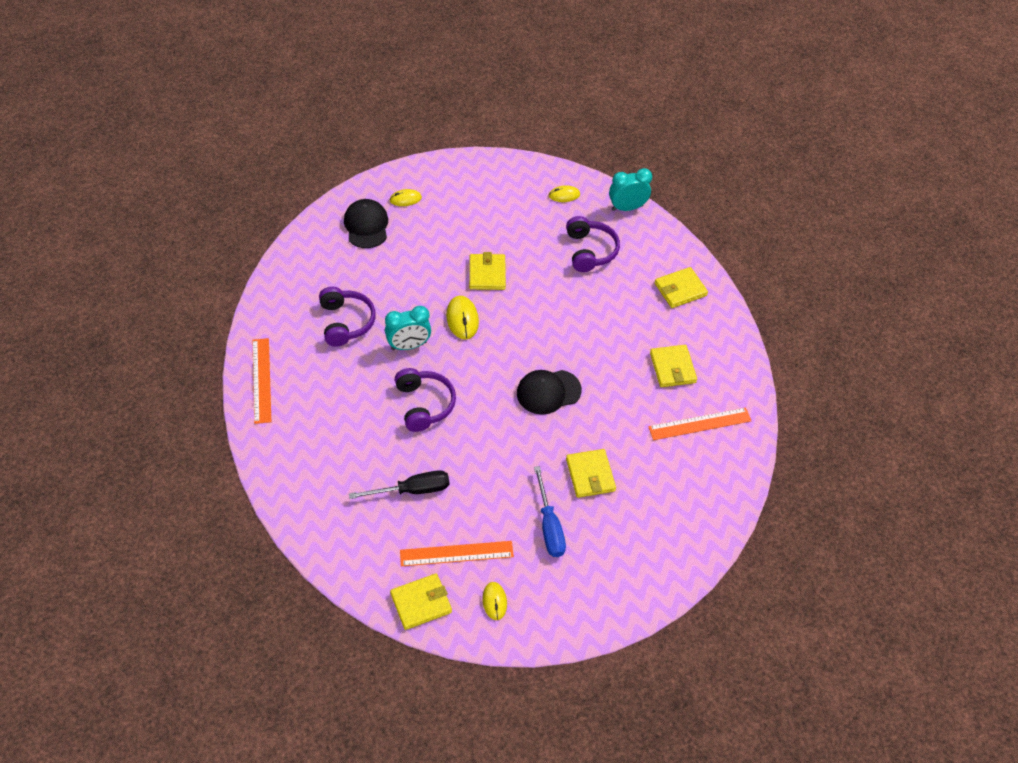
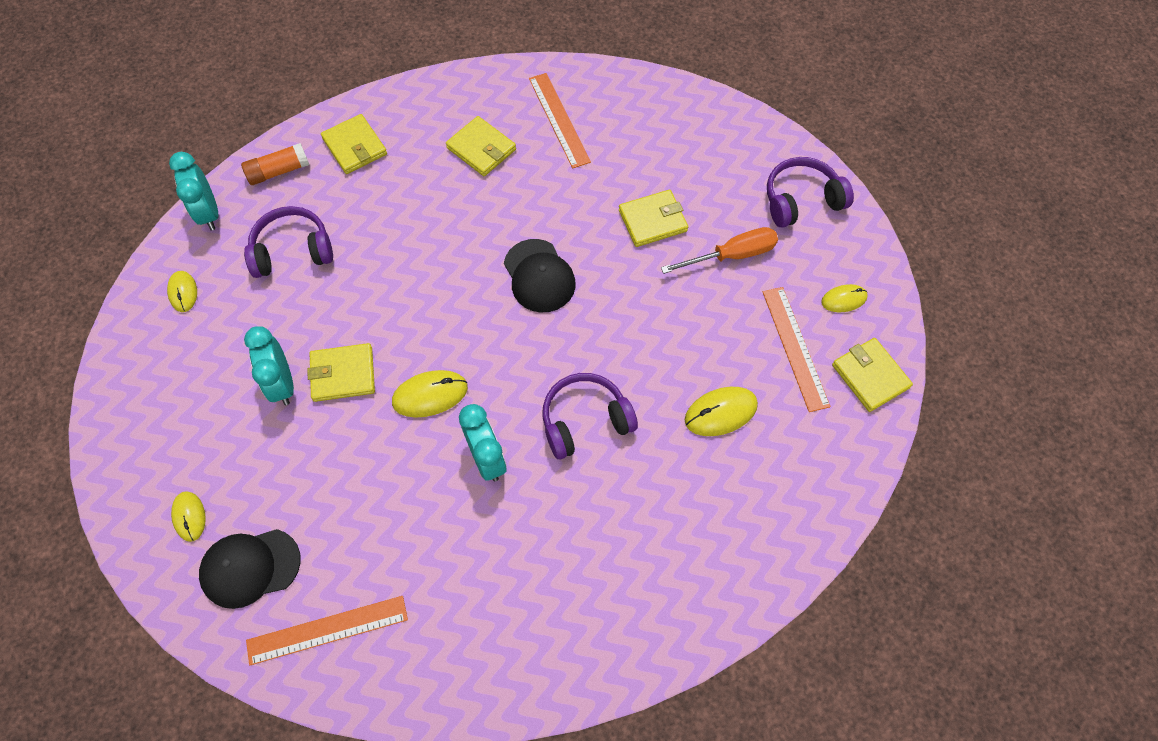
camera: 95 degrees left, 10 degrees up
(262, 380) = (581, 661): orange ruler -> orange ruler (327, 629)
(346, 322) = (454, 557): purple headphones -> purple headphones (801, 200)
(412, 490) = (720, 412): black screwdriver -> yellow mouse
(486, 243) = (282, 384): none -> turquoise clock
(549, 526) = (732, 255): blue screwdriver -> orange screwdriver
(660, 245) = (278, 171): none -> orange glue stick
(672, 368) = (481, 149): yellow wallet -> yellow wallet turned 60 degrees clockwise

